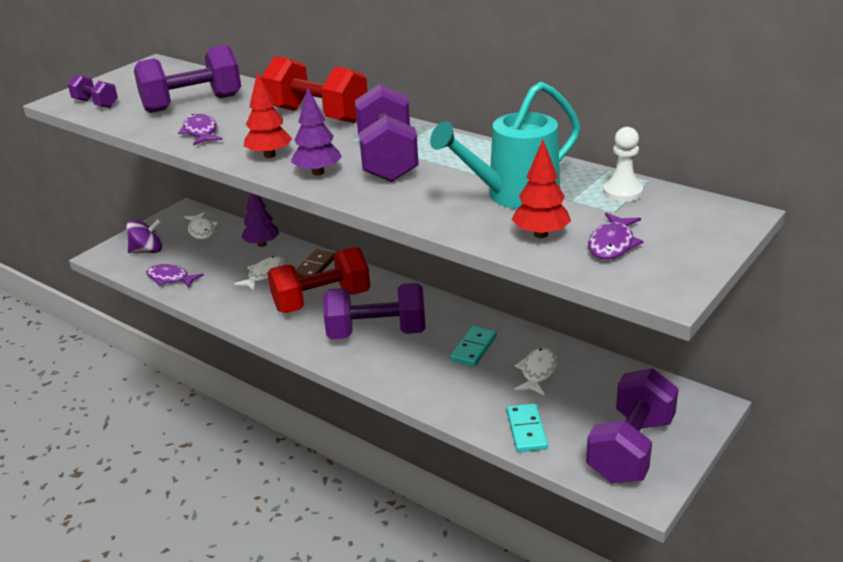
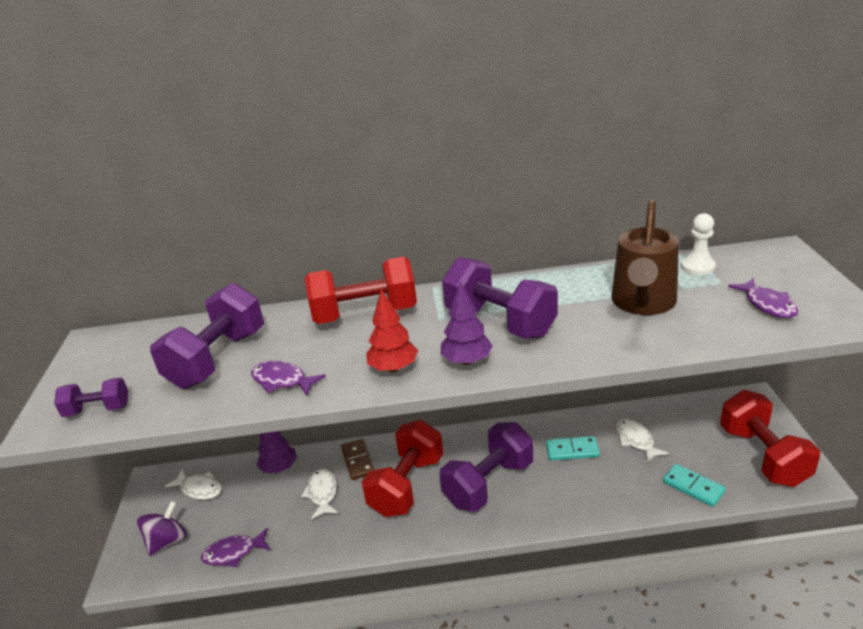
camera: 40 degrees left, 0 degrees up
(473, 348) = (572, 450): turquoise domino -> turquoise domino turned 75 degrees counterclockwise
(513, 196) = (642, 304): turquoise watering can -> brown watering can
(540, 234) = (717, 322): red tree -> none
(631, 449) = (763, 456): purple dumbbell -> red dumbbell

